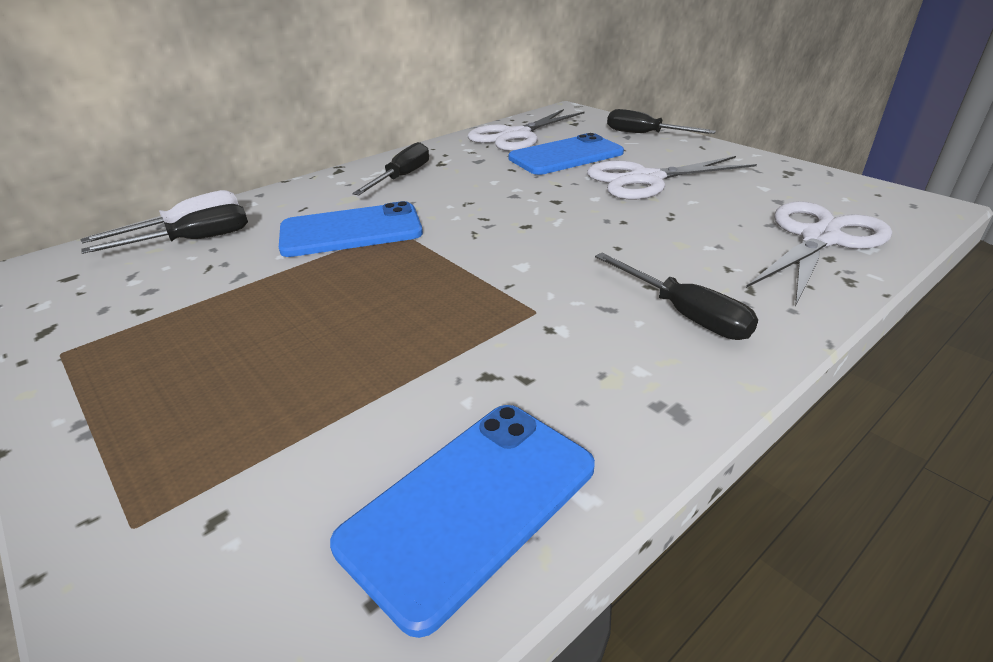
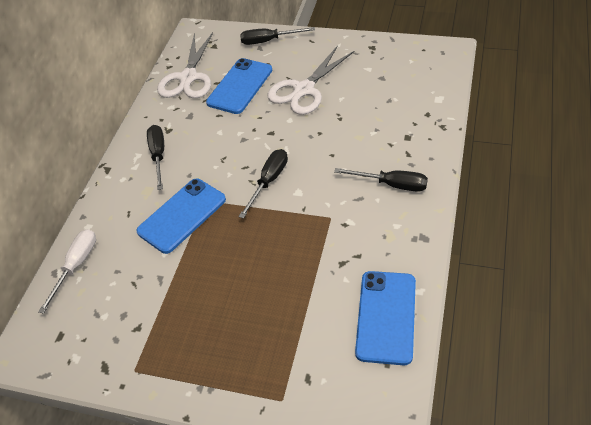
camera: 30 degrees left, 15 degrees up
(194, 241) = (96, 272): black screwdriver -> black screwdriver (269, 181)
(820, 239) = (416, 101): white scissors -> none

